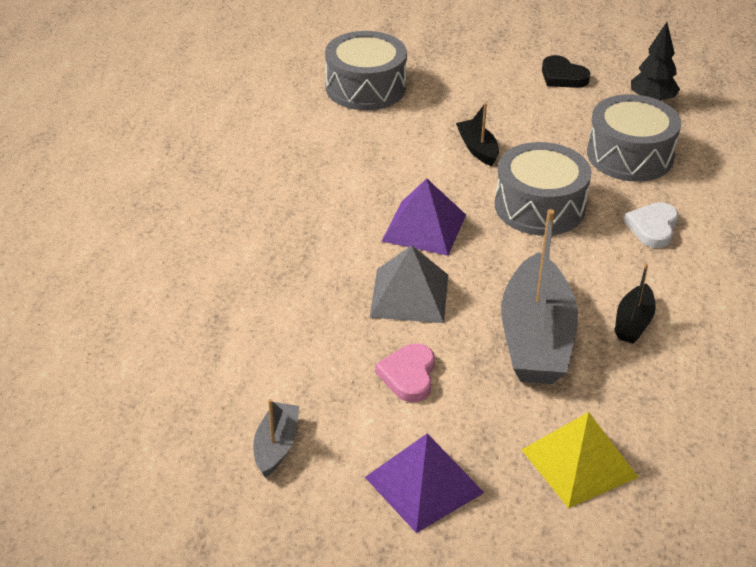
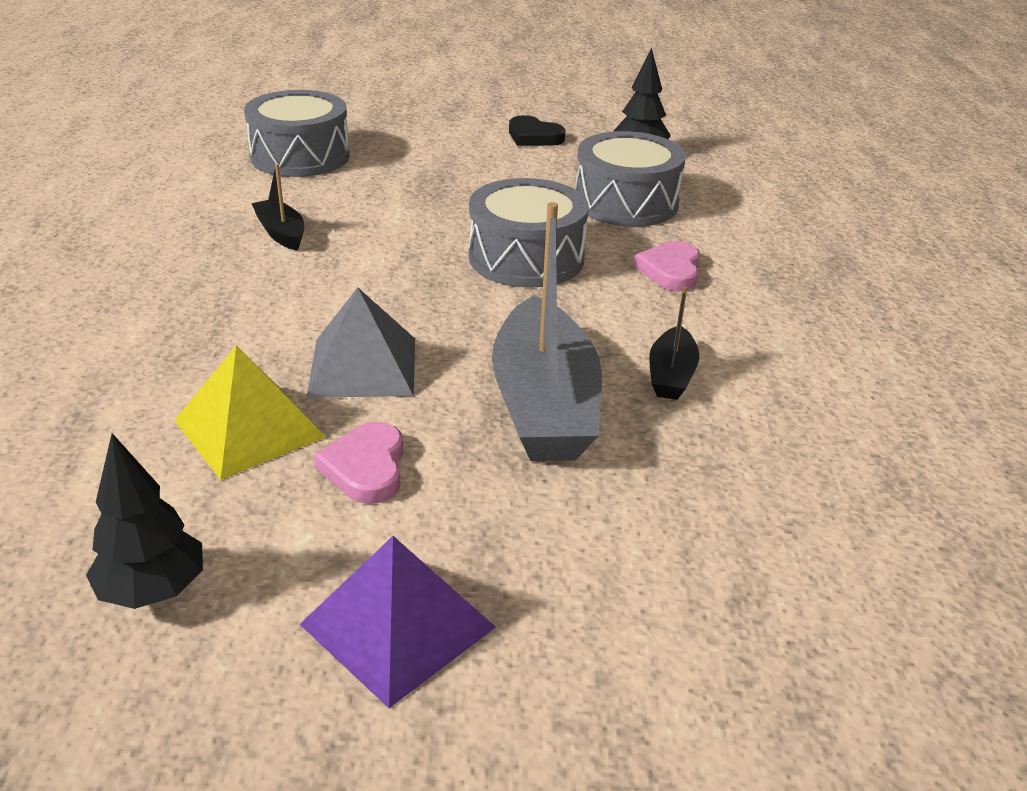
camera: 10 degrees left, 5 degrees down
(276, 446) = (153, 591): grey boat -> black tree
(424, 227) = (379, 289): purple pyramid -> none
(477, 149) = (442, 206): black boat -> black boat (281, 233)
(579, 463) = (635, 565): yellow pyramid -> yellow pyramid (249, 428)
(653, 227) = (670, 270): white heart -> pink heart

